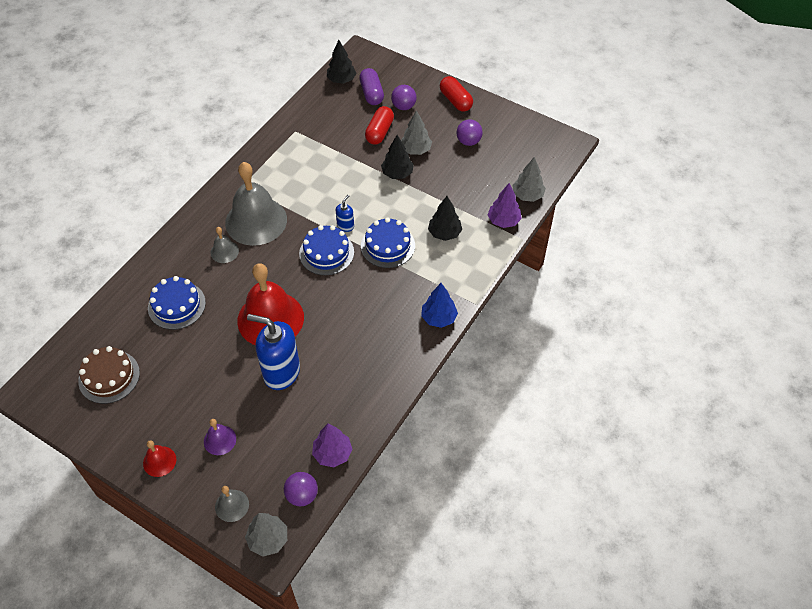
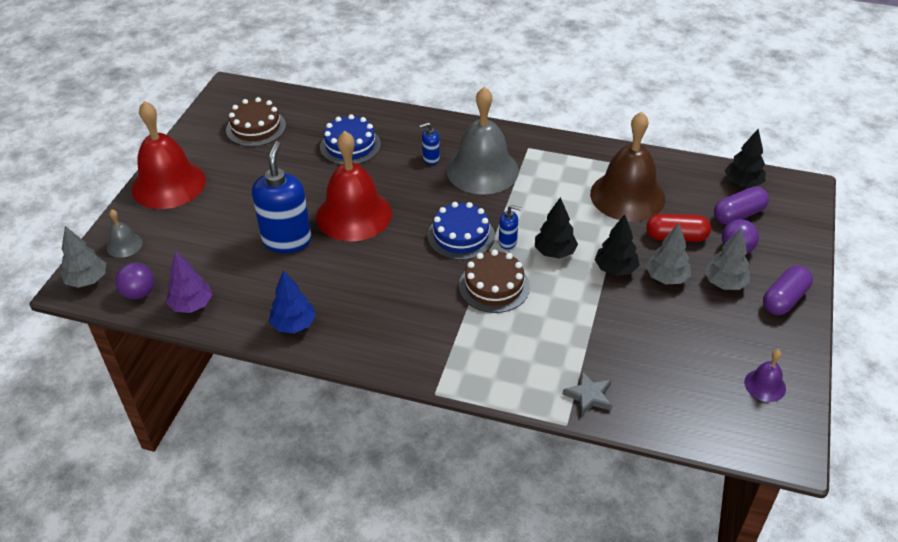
camera: 75 degrees right, 10 degrees down
(159, 461) = (168, 184): red bell -> red bell, size x2.23
(220, 440) = (197, 217): purple bell -> purple bell (765, 385)
(224, 251) = (431, 159): grey bell -> blue soap dispenser
(326, 144) = (627, 196): none -> brown bell
(388, 246) = (494, 286): blue cake -> brown cake
(439, 318) = (399, 359): blue tree -> blue tree (294, 325)
(444, 233) = (538, 336): black tree -> black tree (555, 252)
(455, 101) = (784, 299): red capsule -> purple capsule
(468, 141) = (715, 329): purple ball -> none
(503, 221) = (589, 396): purple tree -> grey star
(527, 195) = (651, 416): grey tree -> grey tree (725, 283)

